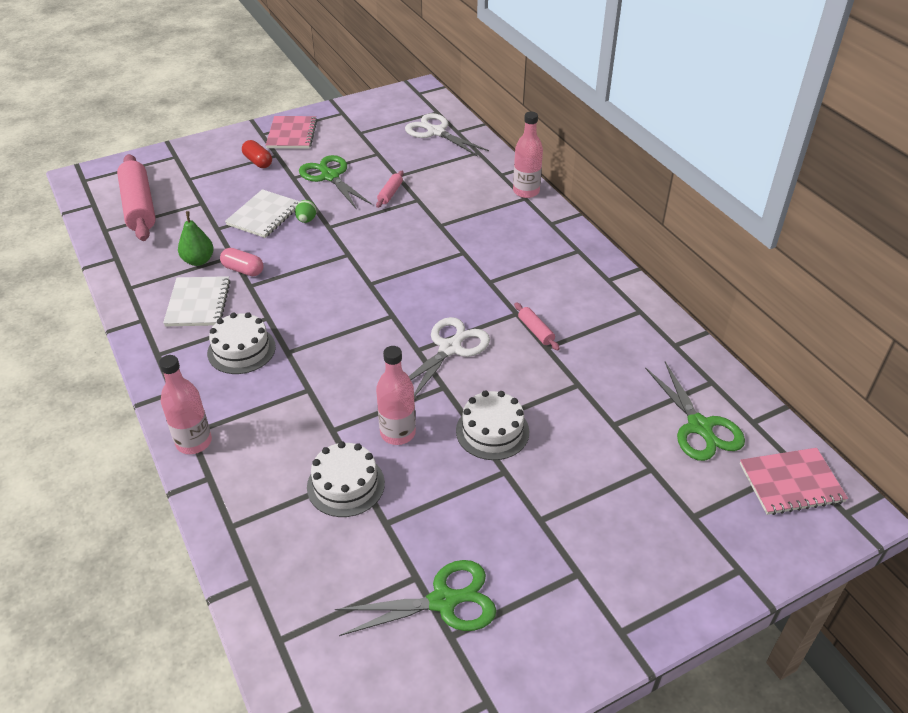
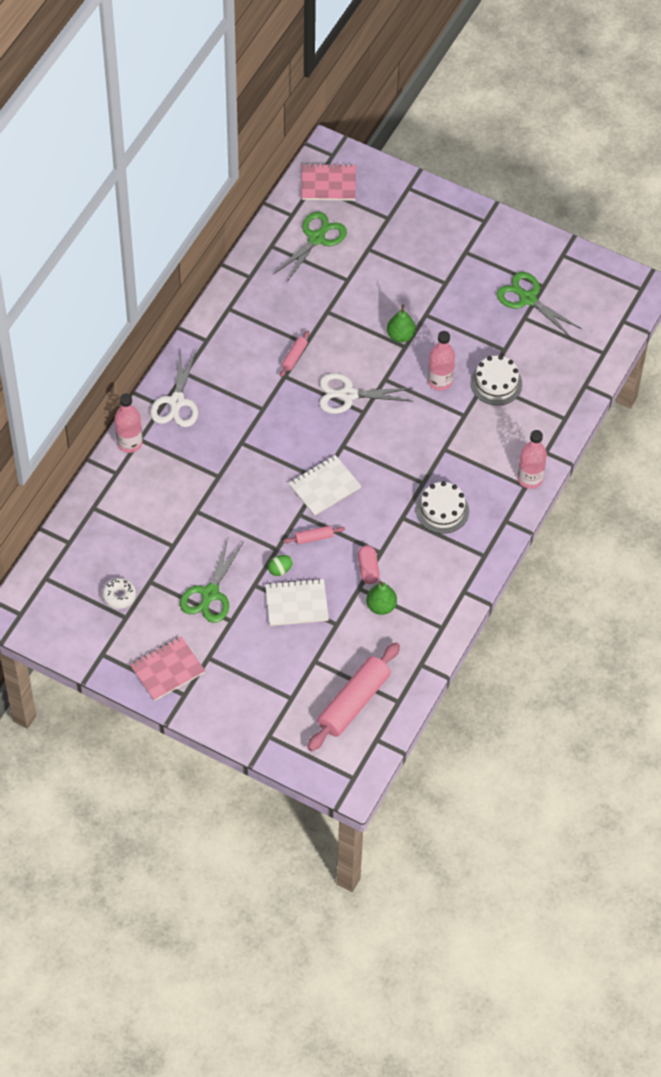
camera: 125 degrees left, 15 degrees up
(198, 303) = (422, 570): white notebook -> white notebook (324, 486)
(258, 162) = (229, 664): red capsule -> none
(382, 136) = (119, 596): none -> white donut
(390, 193) = (202, 535): pink rolling pin -> pink rolling pin (314, 538)
(436, 132) = (82, 558): white scissors -> white scissors (176, 402)
(492, 431) = (400, 335): white cake -> green pear
(791, 483) = (328, 184): pink notebook -> pink notebook turned 45 degrees counterclockwise

